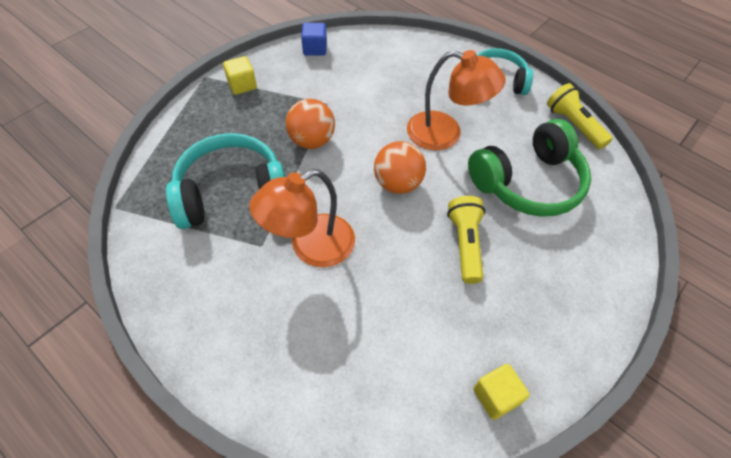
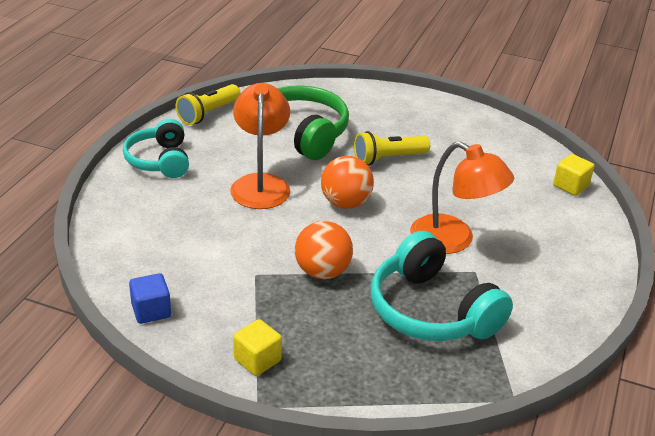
camera: 110 degrees left, 20 degrees down
(495, 396) = (502, 135): yellow cube -> yellow cube (570, 186)

